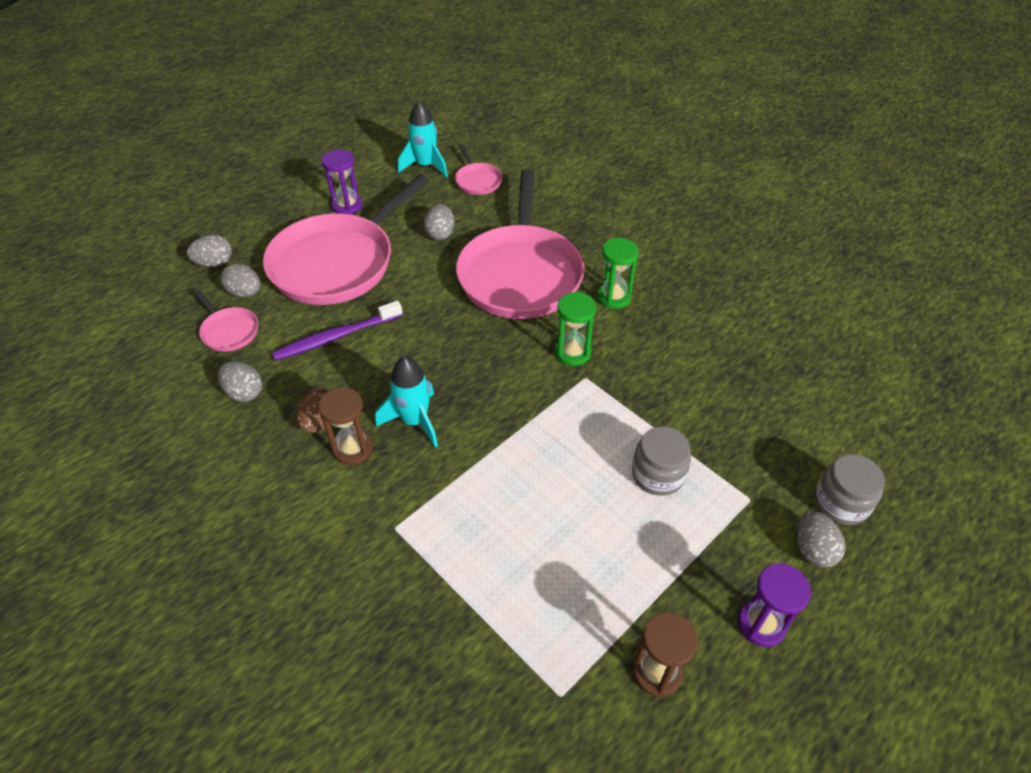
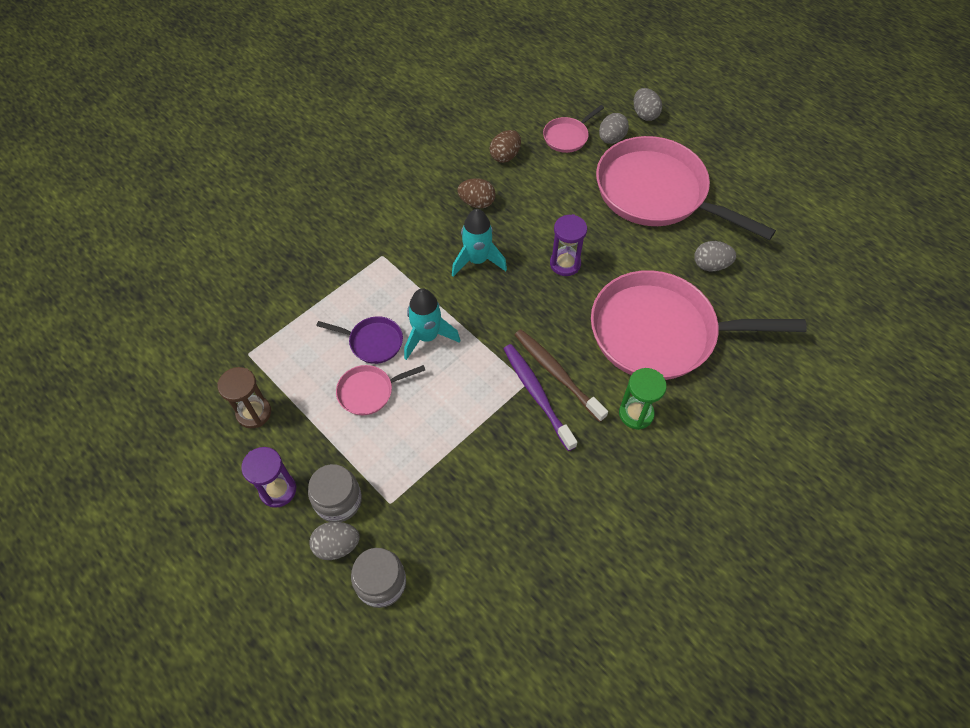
camera: 90 degrees right, 10 degrees up
(244, 392) = (505, 156): grey egg -> brown egg
(336, 337) = (565, 202): purple toothbrush -> purple toothbrush (537, 394)
(347, 206) = (738, 190): purple hourglass -> purple hourglass (565, 264)
(353, 449) = (451, 225): brown hourglass -> none
(425, 166) = (820, 247): turquoise rocket -> turquoise rocket (427, 337)
(477, 181) = (805, 293): pink pan -> pink pan (369, 391)
(537, 530) = (373, 342): none -> purple pan
(572, 353) = (557, 373): green hourglass -> brown toothbrush
(658, 474) = (419, 431): grey jar -> grey jar (338, 500)

